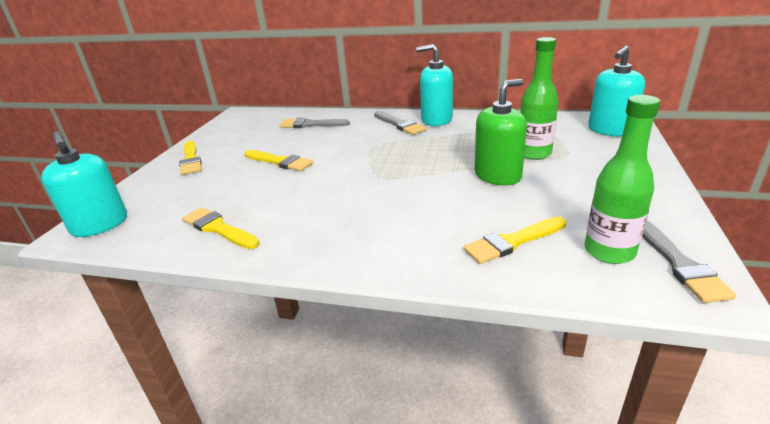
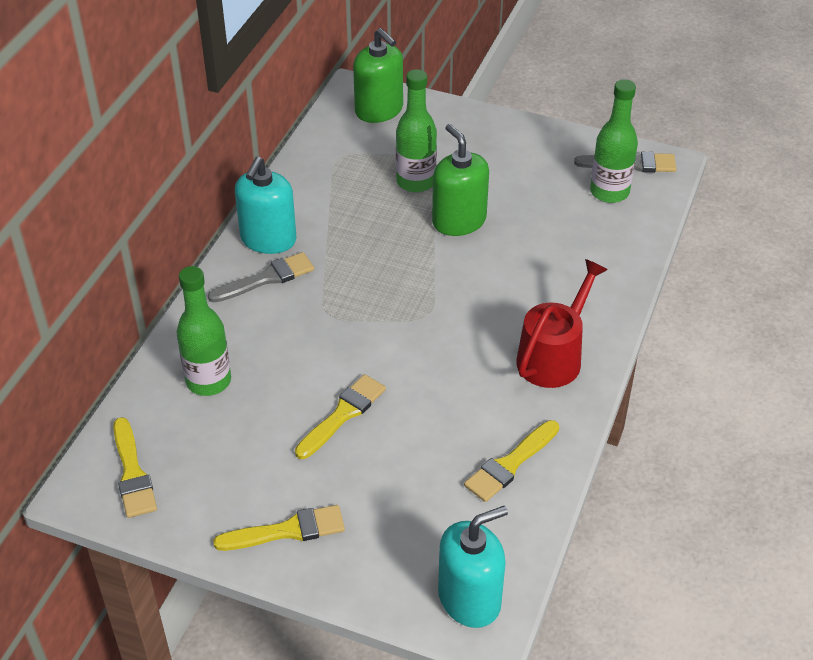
camera: 85 degrees left, 15 degrees up
(310, 124) = (208, 381): grey brush -> green bottle
(341, 238) = (554, 356): none -> red watering can
(512, 242) = (585, 241): yellow brush -> yellow brush (132, 473)
(610, 130) = (379, 110): turquoise soap dispenser -> green soap dispenser

